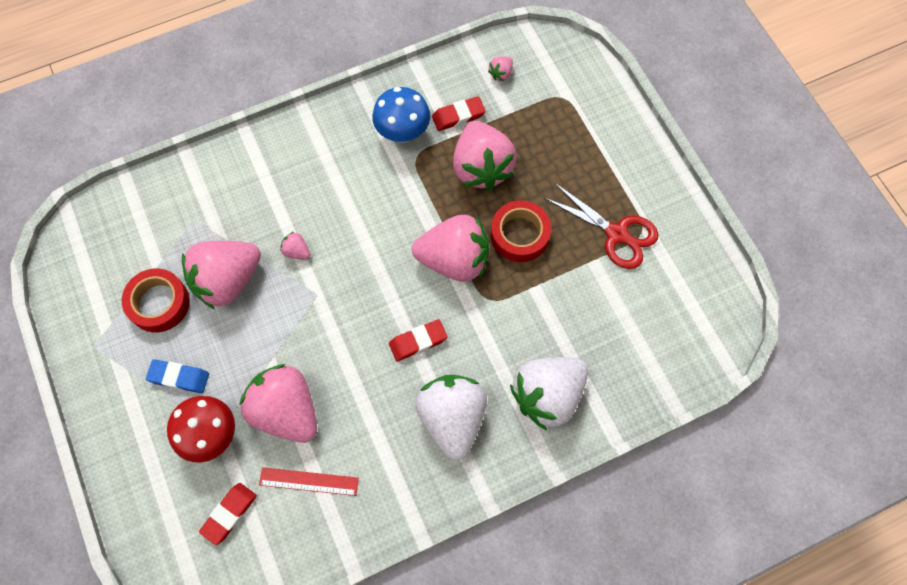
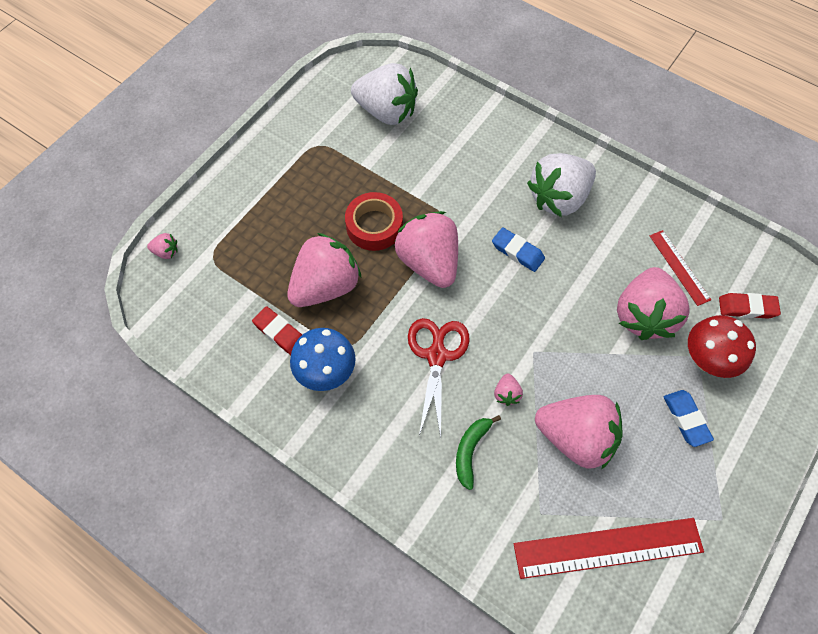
camera: 120 degrees left, 5 degrees down
(138, 250) = (608, 547): none -> red ruler
(159, 303) = (640, 486): red tape -> none
(272, 199) = (470, 451): none -> green banana
(418, 341) = (517, 252): red eraser -> blue eraser
(501, 74) = (211, 320): pink strawberry -> pink strawberry (166, 252)
(547, 395) = (496, 148): white strawberry -> white strawberry (386, 112)
(617, 234) = (330, 160): red scissors -> red scissors (437, 354)

